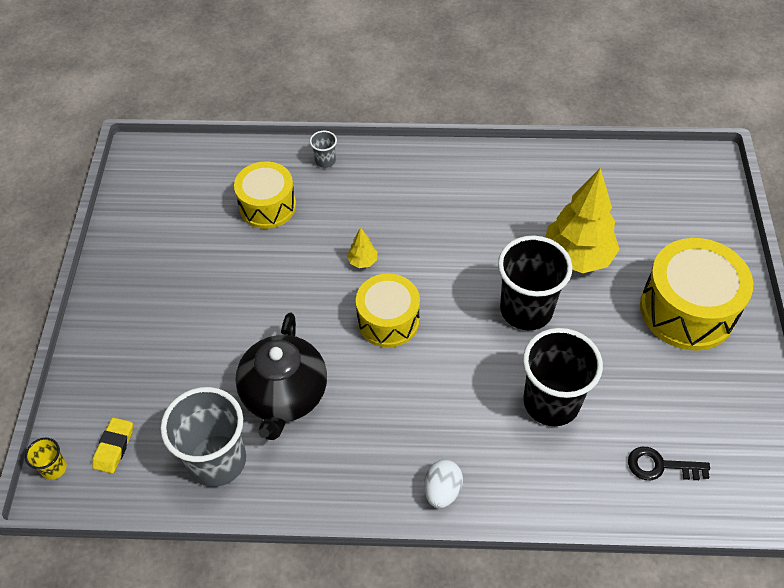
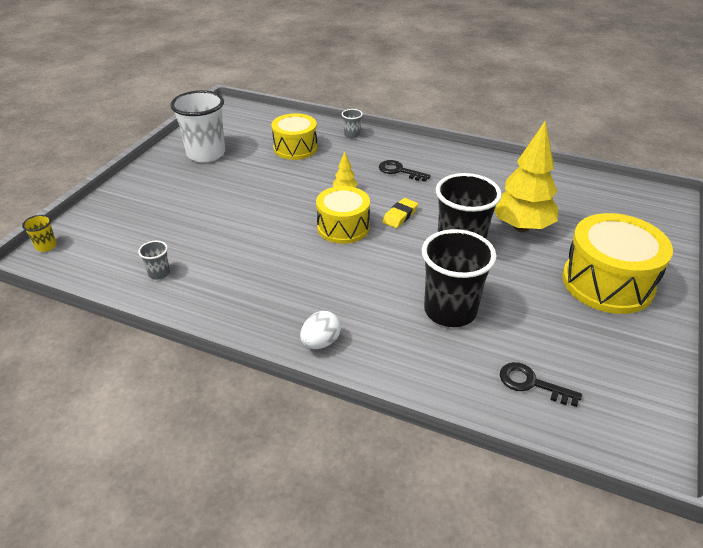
camera: 20 degrees right, 15 degrees down
(114, 447) = (94, 246): yellow eraser -> yellow eraser (400, 216)
(160, 251) = (206, 154): none -> white cup
(217, 460) = (159, 273): grey cup -> grey cup, size x0.43
(284, 395) = (235, 249): black teapot -> none
(410, 208) = (399, 171): none -> black key

